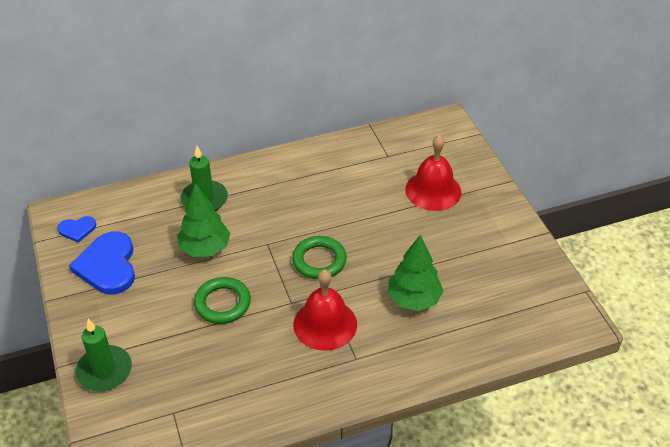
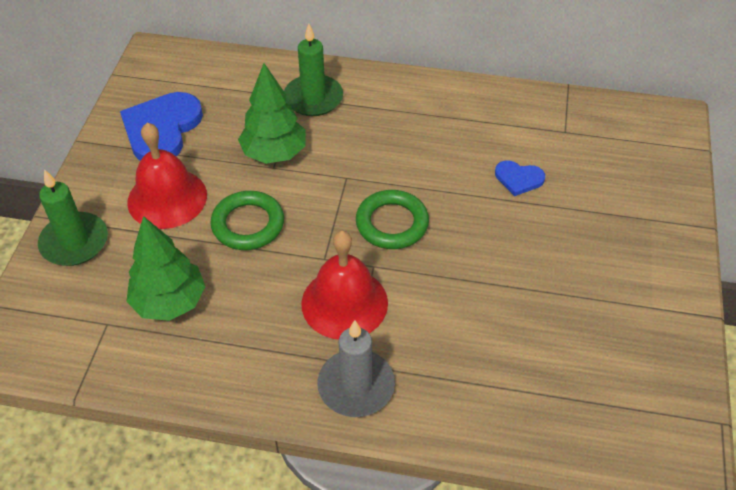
camera: 30 degrees right, 5 degrees up
(77, 229) = (160, 78): blue heart -> blue heart (518, 179)
(369, 370) = (356, 386): none -> grey candle
(413, 299) = (474, 323): green tree -> green tree (169, 302)
(433, 190) = (594, 197): red bell -> red bell (167, 198)

